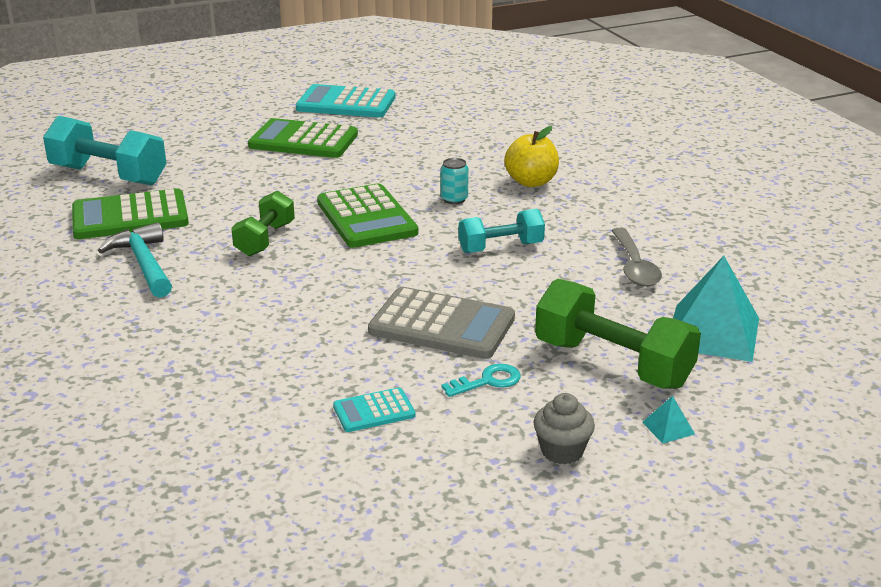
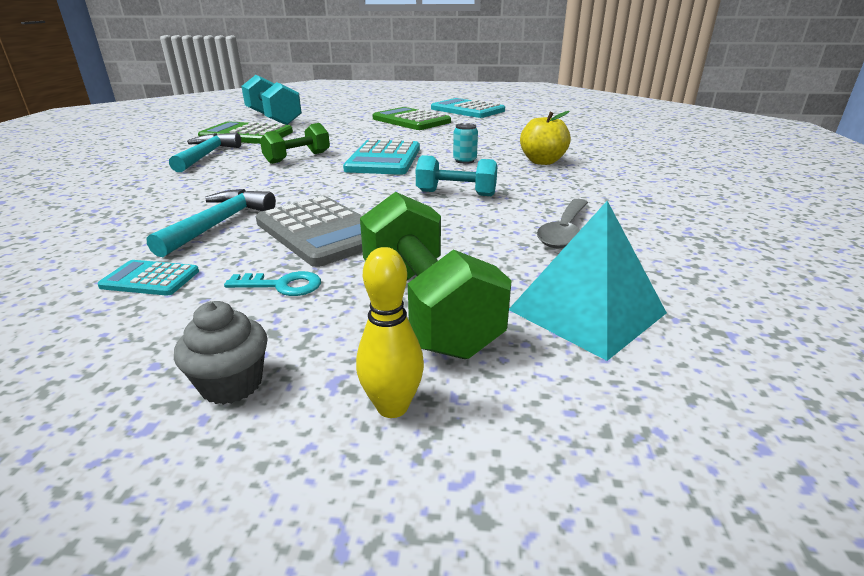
camera: 30 degrees right, 0 degrees up
(334, 345) = (219, 224): none -> turquoise hammer
(366, 217) = (384, 159): green calculator -> turquoise calculator
(668, 428) = (392, 406): turquoise pyramid -> yellow bowling pin

